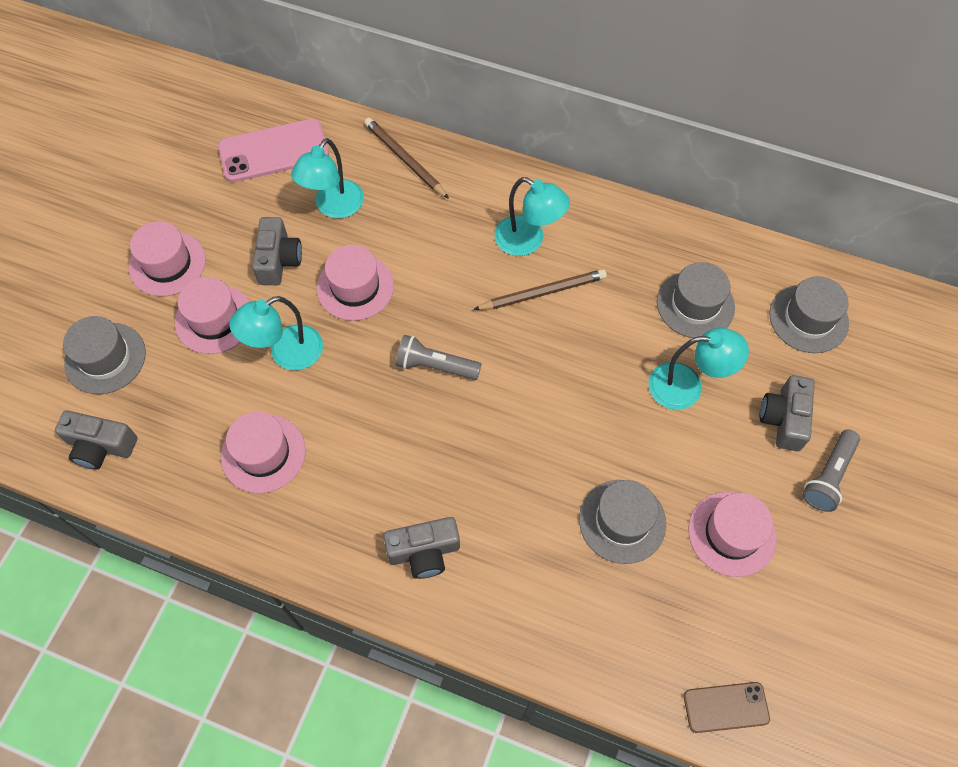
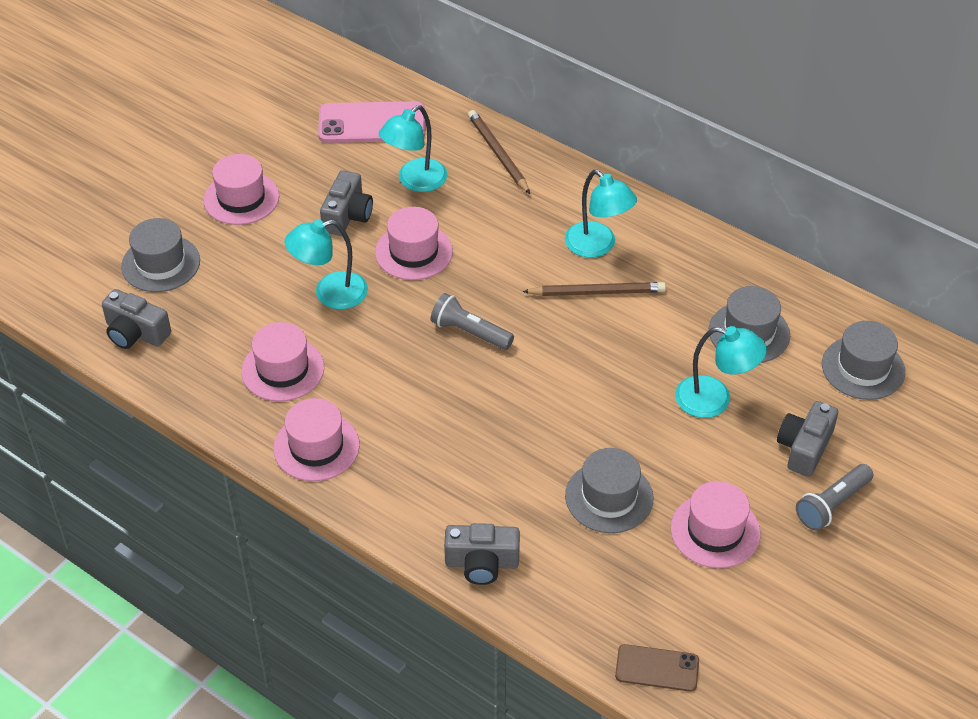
camera: 15 degrees right, 15 degrees down
(214, 319) = (271, 252): pink hat -> pink hat (316, 447)
(424, 552) = (408, 480): grey camera -> grey camera (482, 563)

